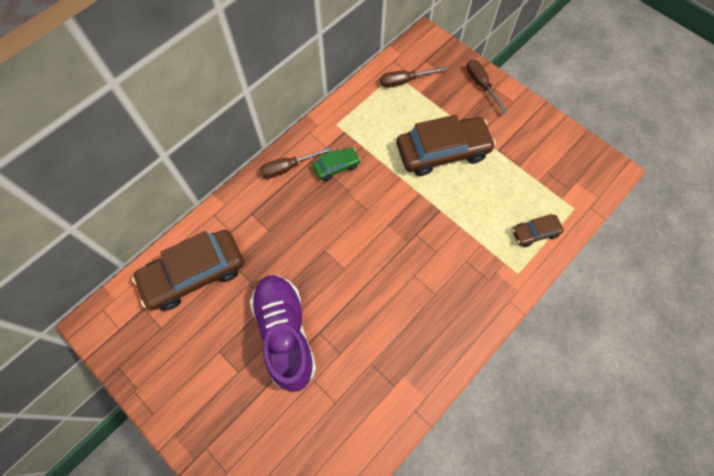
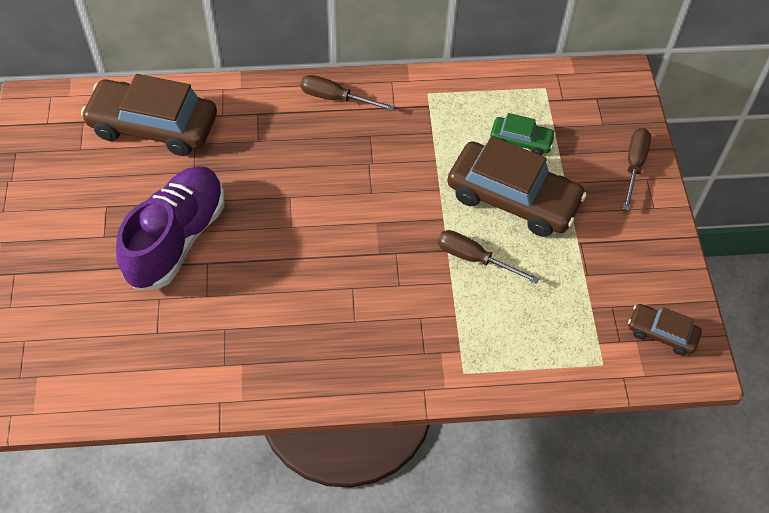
camera: 40 degrees right, 10 degrees down
(336, 166) = (384, 131): green car -> green car (521, 141)
(404, 81) = (548, 102): brown screwdriver -> brown screwdriver (474, 258)
(535, 233) = (527, 351): brown car -> brown car (662, 333)

